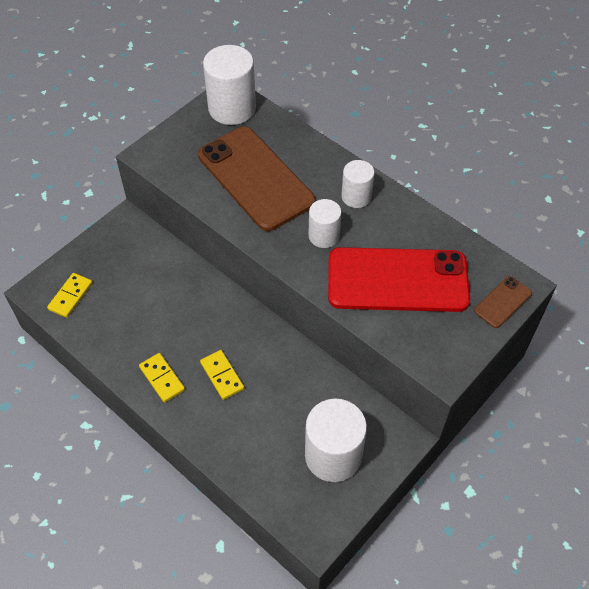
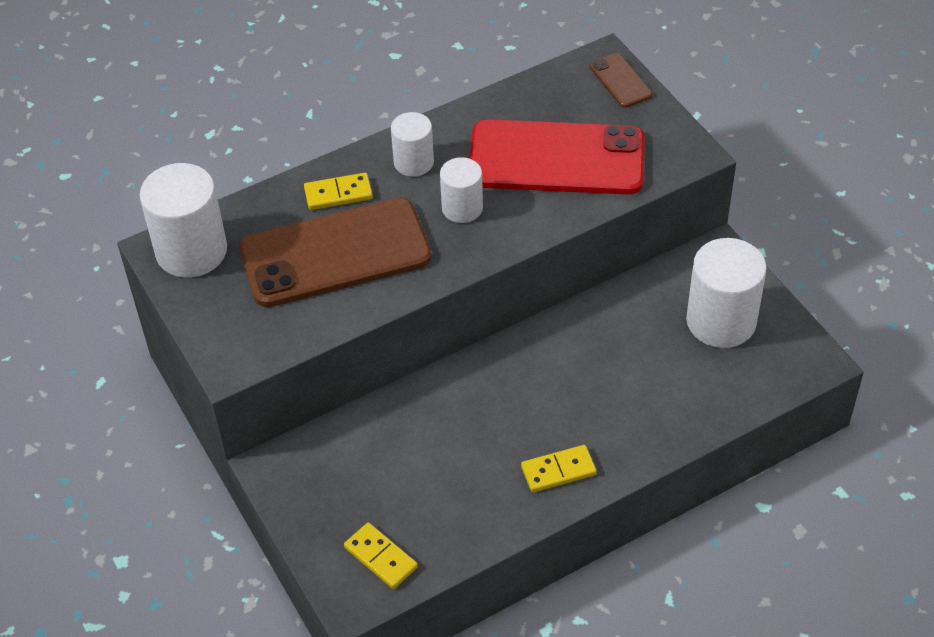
camera: 70 degrees left, 5 degrees down
(222, 375) = (576, 405): yellow domino -> yellow domino (338, 194)
(397, 280) = (556, 158): red phone -> red phone turned 75 degrees clockwise

